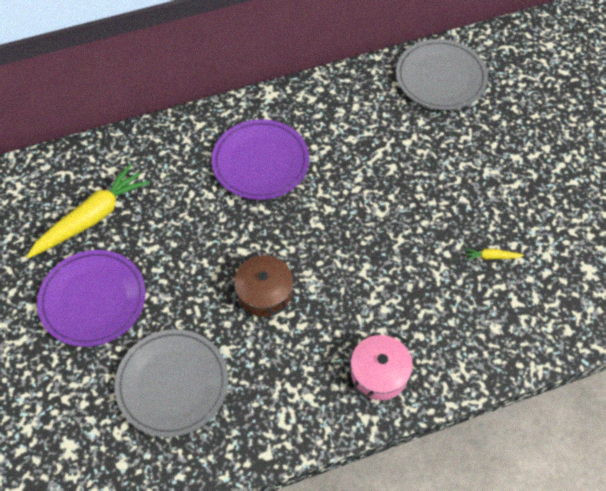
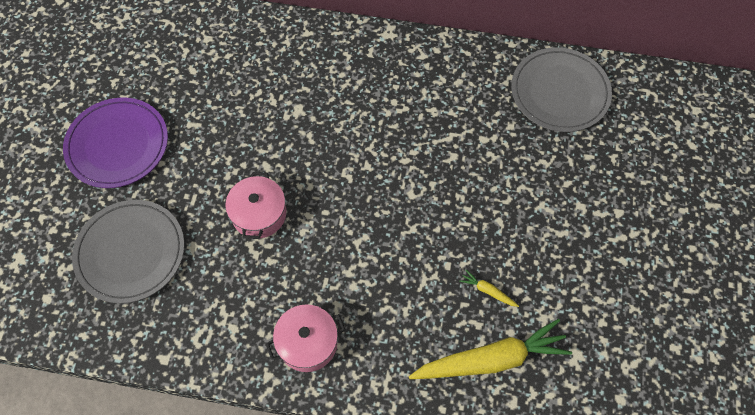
camera: 30 degrees right, 5 degrees up
(91, 218) = (163, 73): yellow carrot -> yellow carrot (491, 359)
(260, 162) = (336, 93): purple plate -> none
(264, 293) = (259, 214): brown pot -> pink pot

